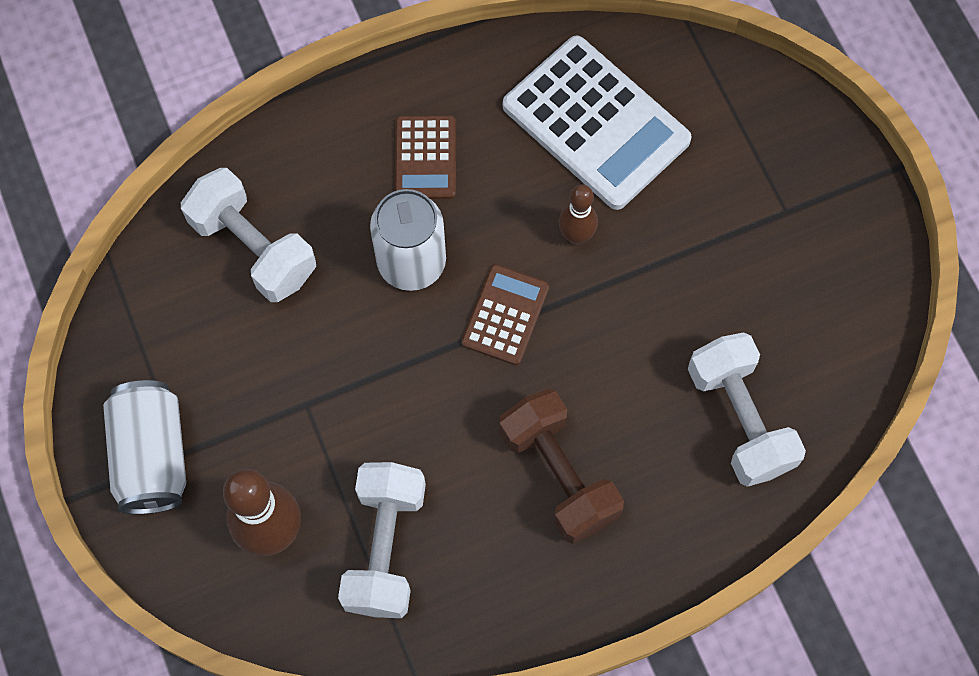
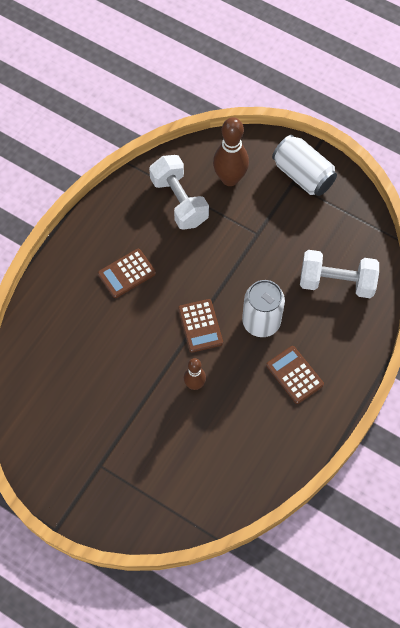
camera: 145 degrees right, 5 degrees down
(558, 474) = (127, 273): brown dumbbell -> brown calculator
(596, 123) = (226, 449): white calculator -> none
(739, 419) = (61, 348): white dumbbell -> none

